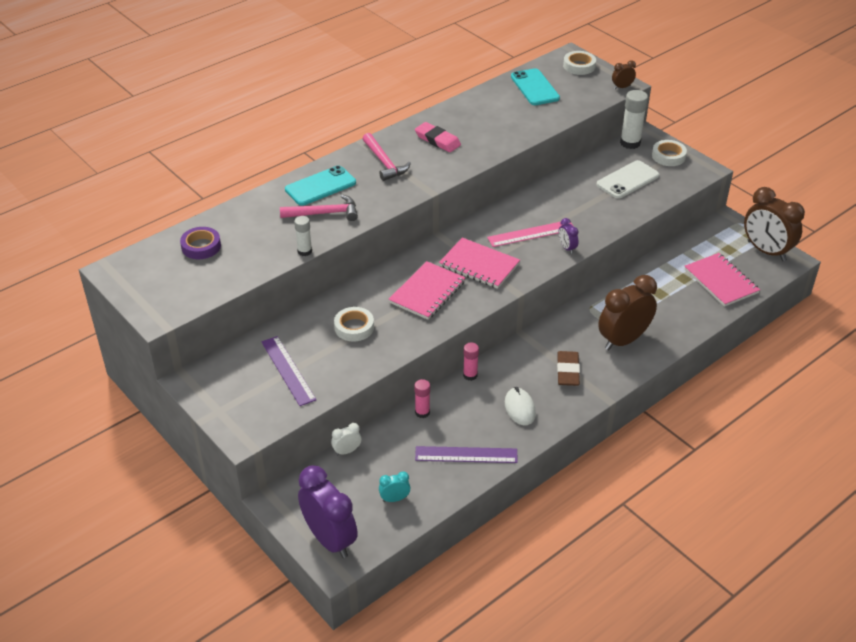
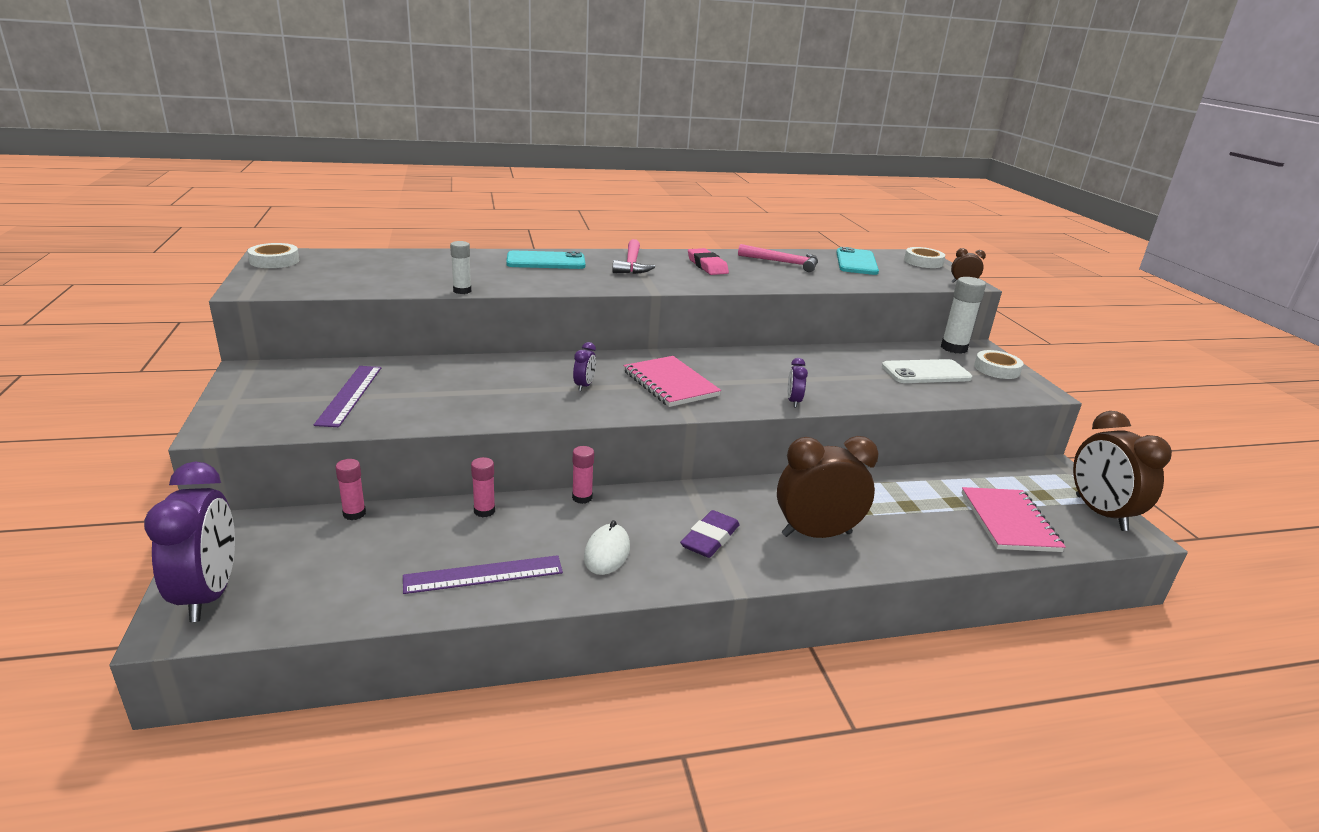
camera: 25 degrees right, 15 degrees down
(201, 246) = (373, 263): purple tape -> none
(324, 213) = (522, 276): pink hammer -> pink hammer (783, 263)
(347, 451) = (354, 513): white clock -> pink glue stick
(354, 327) = (467, 386): white tape -> white tape (274, 261)
(394, 499) = (340, 584): turquoise clock -> none
(427, 292) = (584, 386): pink notebook -> purple clock
(466, 455) = (483, 574): purple ruler -> purple ruler turned 45 degrees counterclockwise
(531, 233) = (761, 378): pink ruler -> none
(568, 371) = (710, 538): brown eraser -> purple eraser

